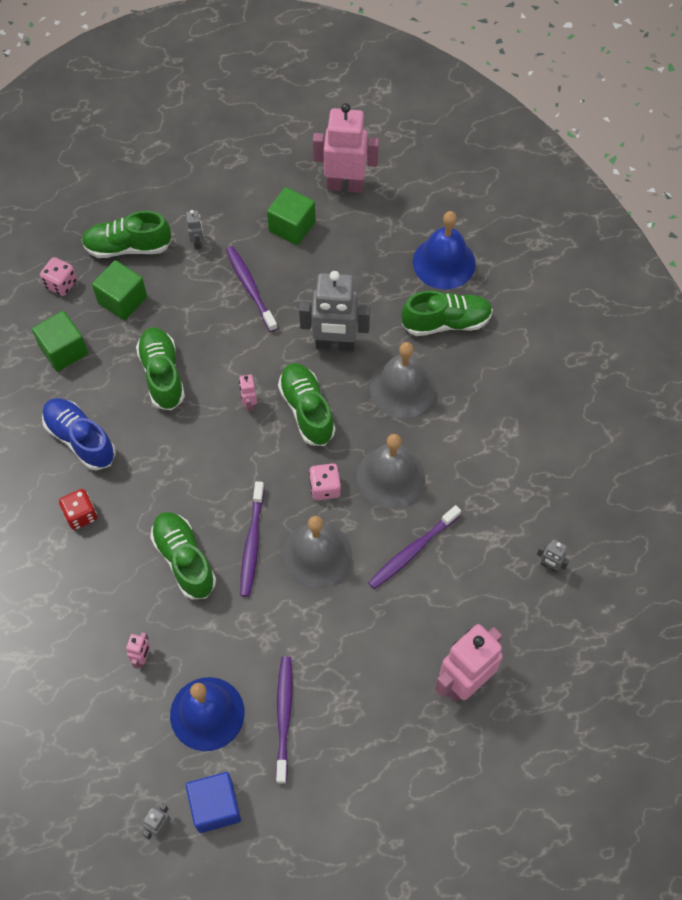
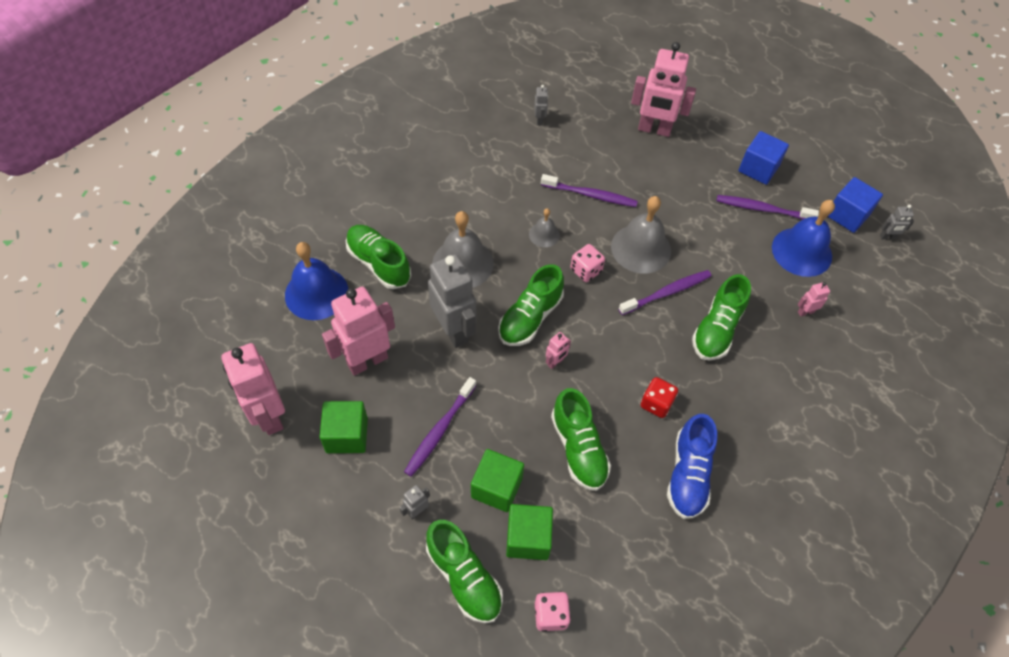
camera: 125 degrees left, 5 degrees down
(64, 350) = (618, 555): green cube -> green cube (496, 487)
(81, 515) = (748, 427): red dice -> red dice (656, 403)
(162, 374) = (578, 448): green shoe -> green shoe turned 60 degrees counterclockwise
(284, 716) = (762, 209): purple toothbrush -> purple toothbrush turned 45 degrees clockwise
(338, 758) = (758, 168): none -> blue cube
(349, 269) = (367, 361): none -> pink robot
(390, 476) = (544, 234): grey bell -> grey bell, size x0.52

